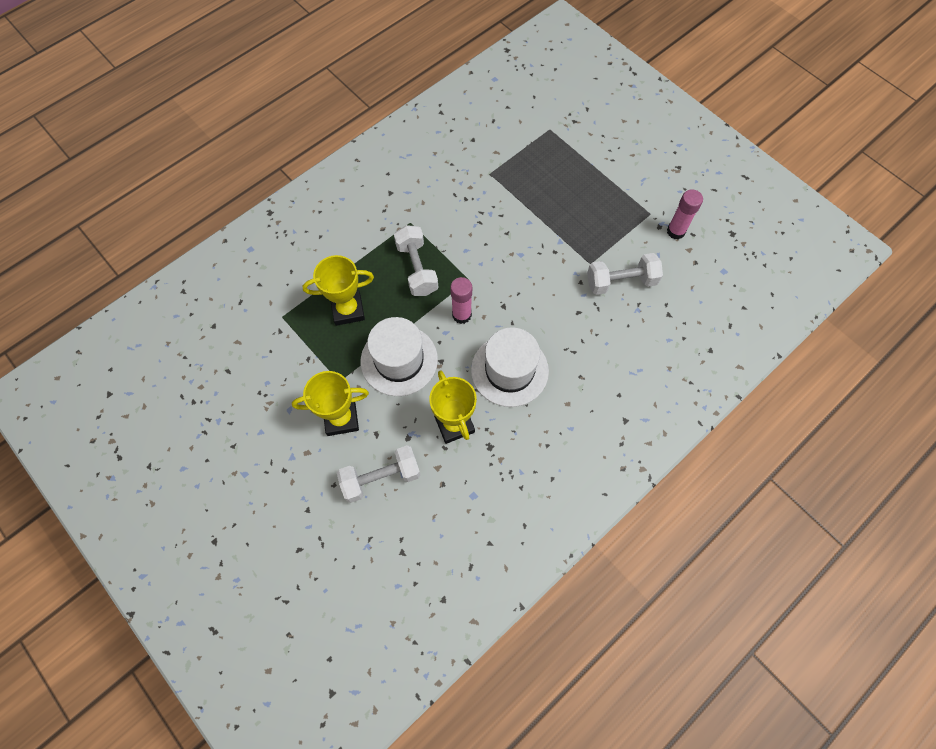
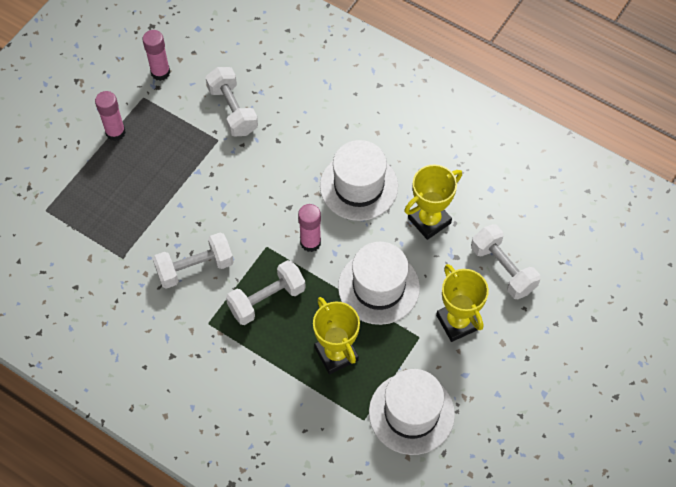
camera: 105 degrees left, 5 degrees down
(272, 355) = (411, 413): none -> white hat
(464, 222) = (195, 268): none -> white dumbbell
(616, 187) = (115, 132): none -> pink glue stick

